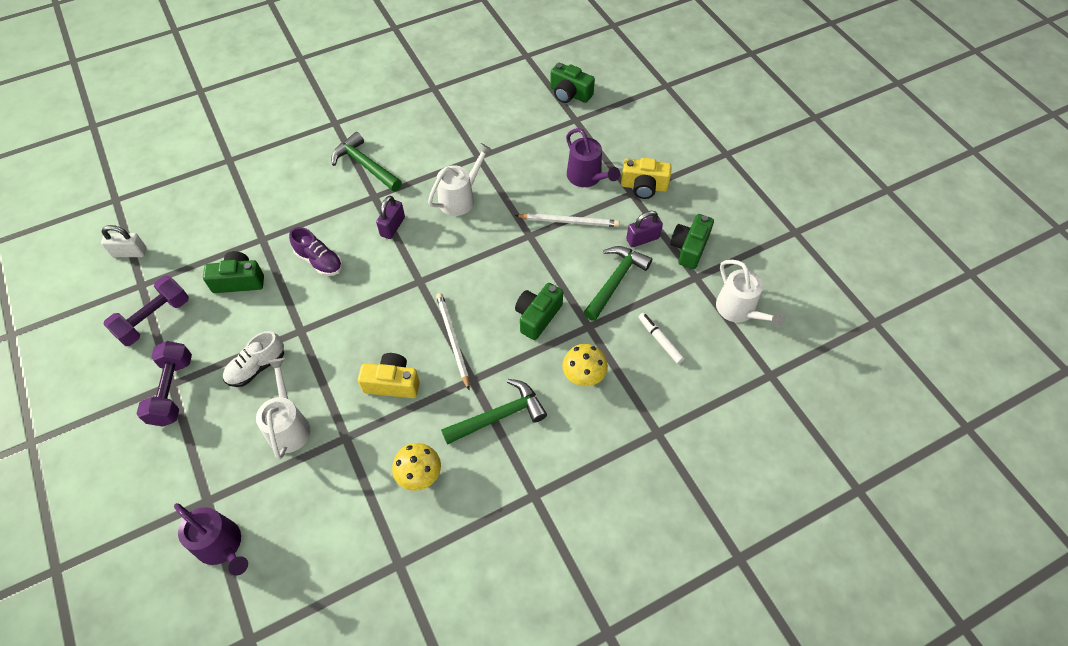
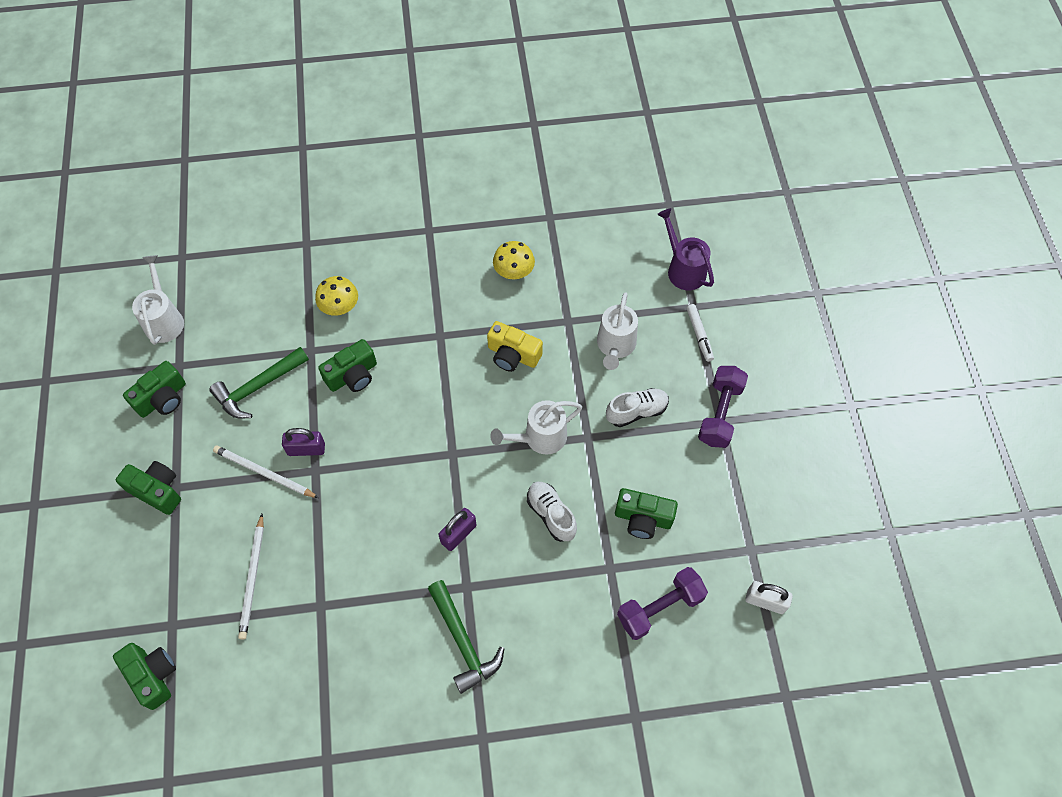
camera: 160 degrees left, 5 degrees up
(154, 319) = (737, 500): purple dumbbell -> purple dumbbell (660, 608)
(319, 261) = (551, 514): purple shoe -> white shoe
(453, 340) = (443, 378): white pencil -> white pencil (253, 578)
(460, 198) = (368, 547): white watering can -> white watering can (540, 438)
(499, 416) = (430, 297): green hammer -> none
(587, 177) = (211, 527): purple watering can -> none
(642, 239) = (201, 425): purple padlock -> purple padlock (306, 449)
(644, 186) = (157, 491): yellow camera -> green camera
(660, 340) = (254, 316): white marker -> white marker (699, 335)

